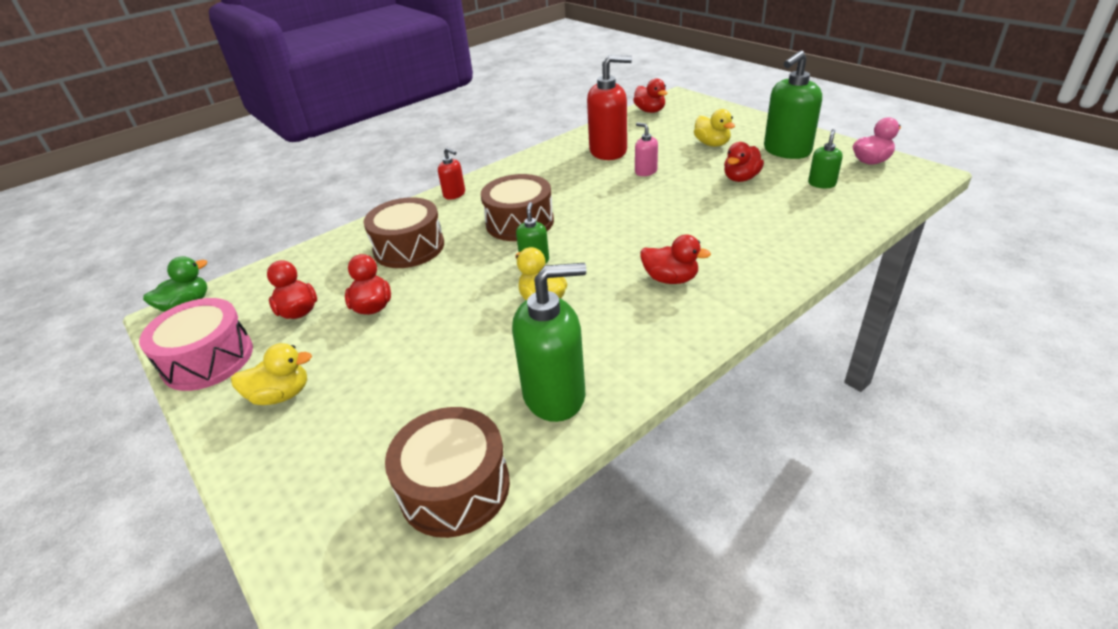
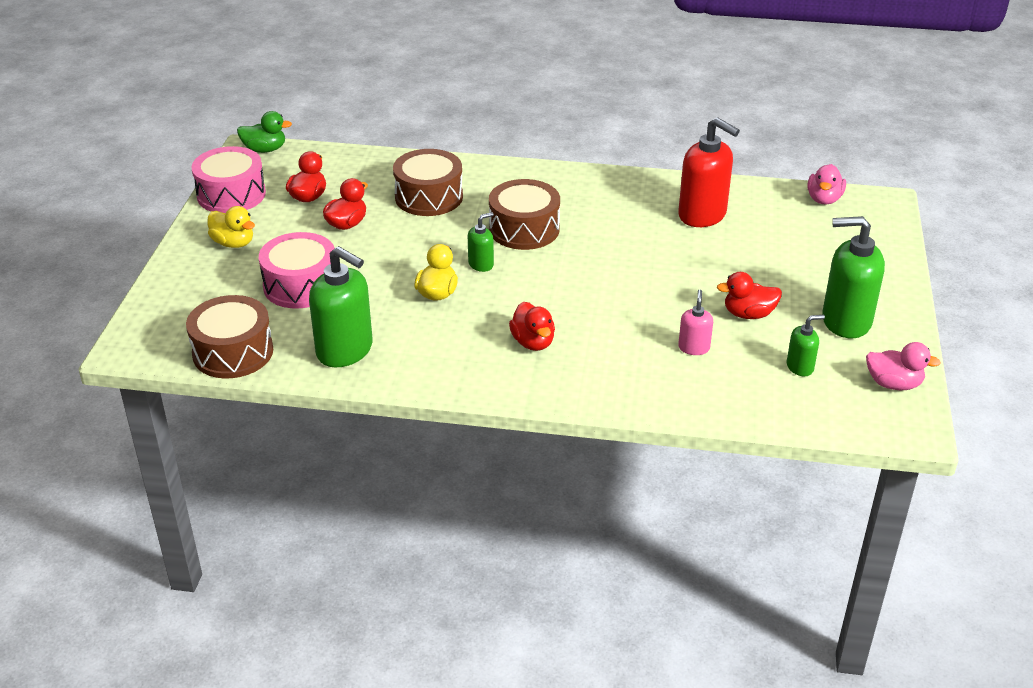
camera: 45 degrees right, 0 degrees up
(416, 378) = (301, 285): none -> pink drum
(454, 194) = (525, 174): red soap dispenser -> none
(645, 171) = (691, 254): pink soap dispenser -> pink soap dispenser (694, 348)
(650, 111) = (824, 199): red duck -> pink duck
(712, 144) = (799, 269): yellow duck -> none

